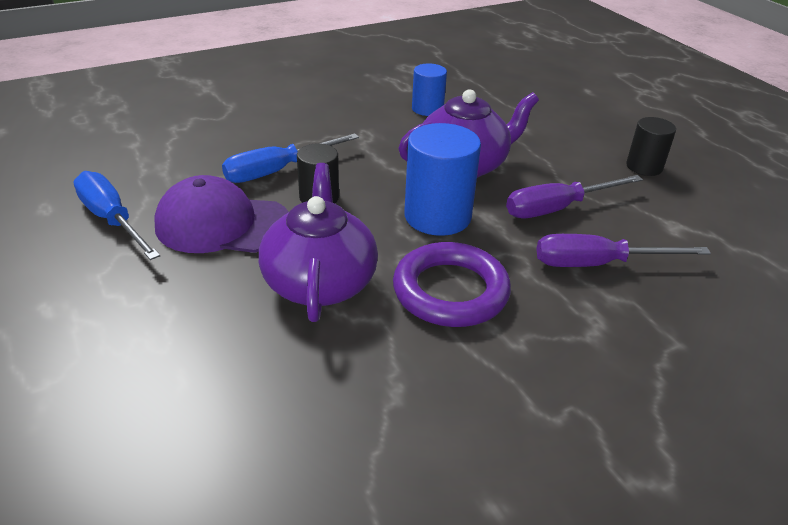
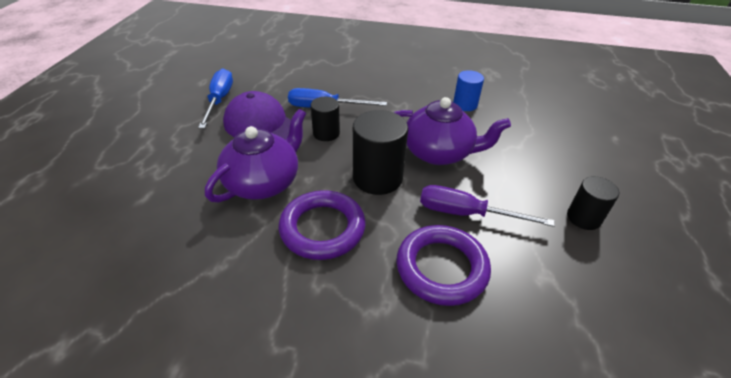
camera: 40 degrees right, 5 degrees up
(437, 216) = (377, 178): blue cylinder -> black cylinder
(597, 264) = (441, 268): purple screwdriver -> purple ring

